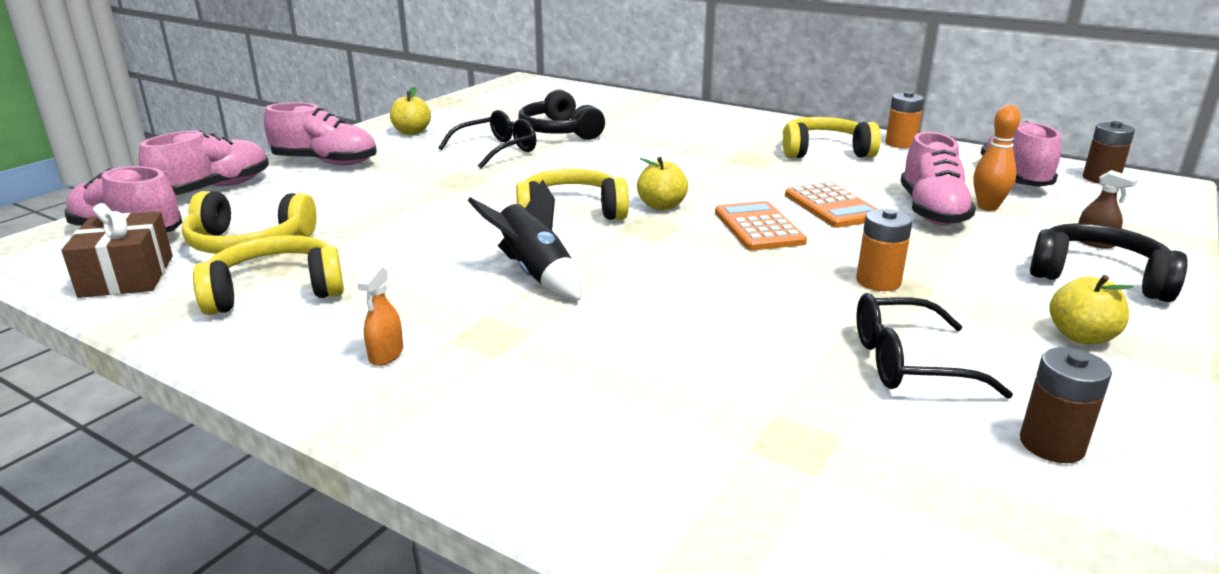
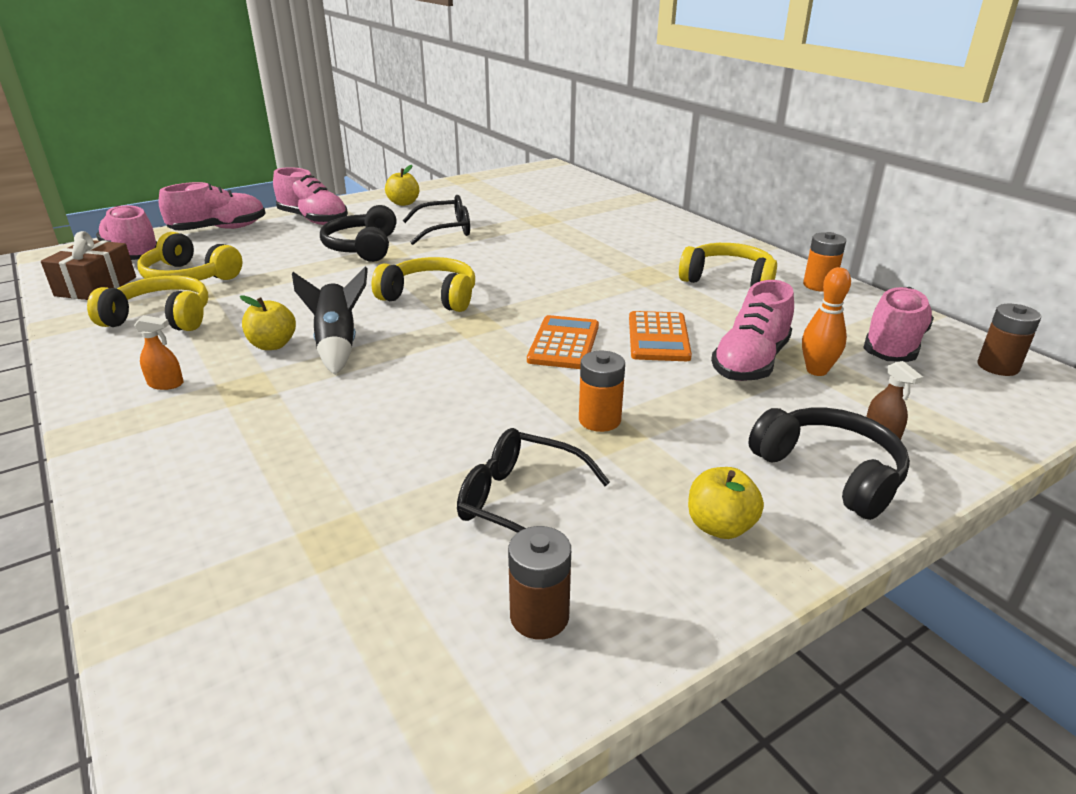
camera: 25 degrees right, 5 degrees up
(386, 354) = (166, 384): orange spray bottle -> orange spray bottle turned 120 degrees counterclockwise
(559, 131) = (516, 220): black headphones -> black headphones (363, 247)
(661, 206) = (509, 306): yellow apple -> yellow apple (273, 345)

